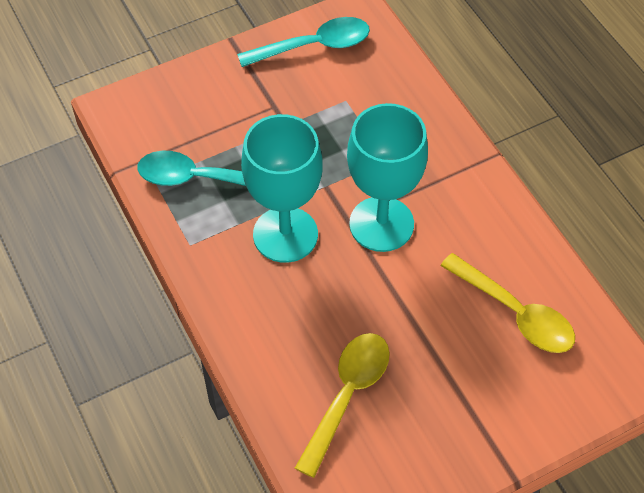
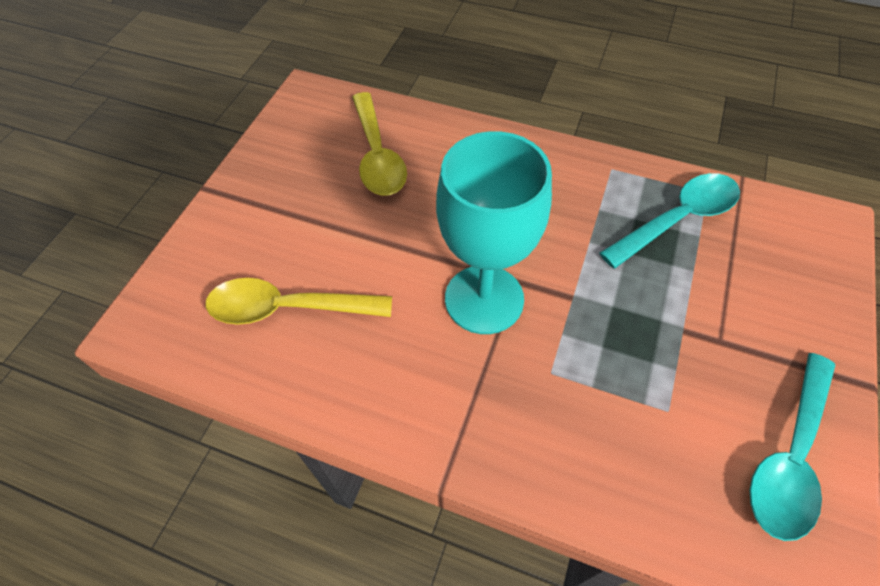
camera: 140 degrees right, 0 degrees up
(285, 234) = (552, 228): turquoise goblet -> none

